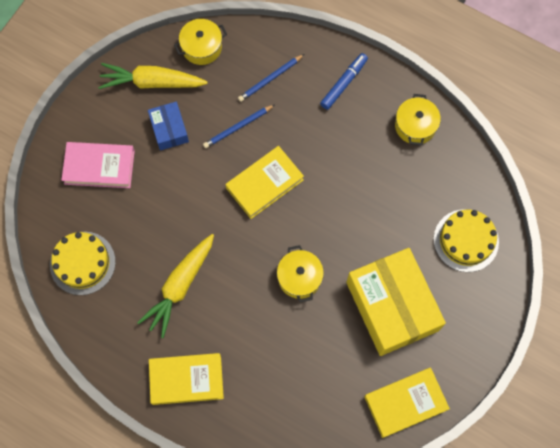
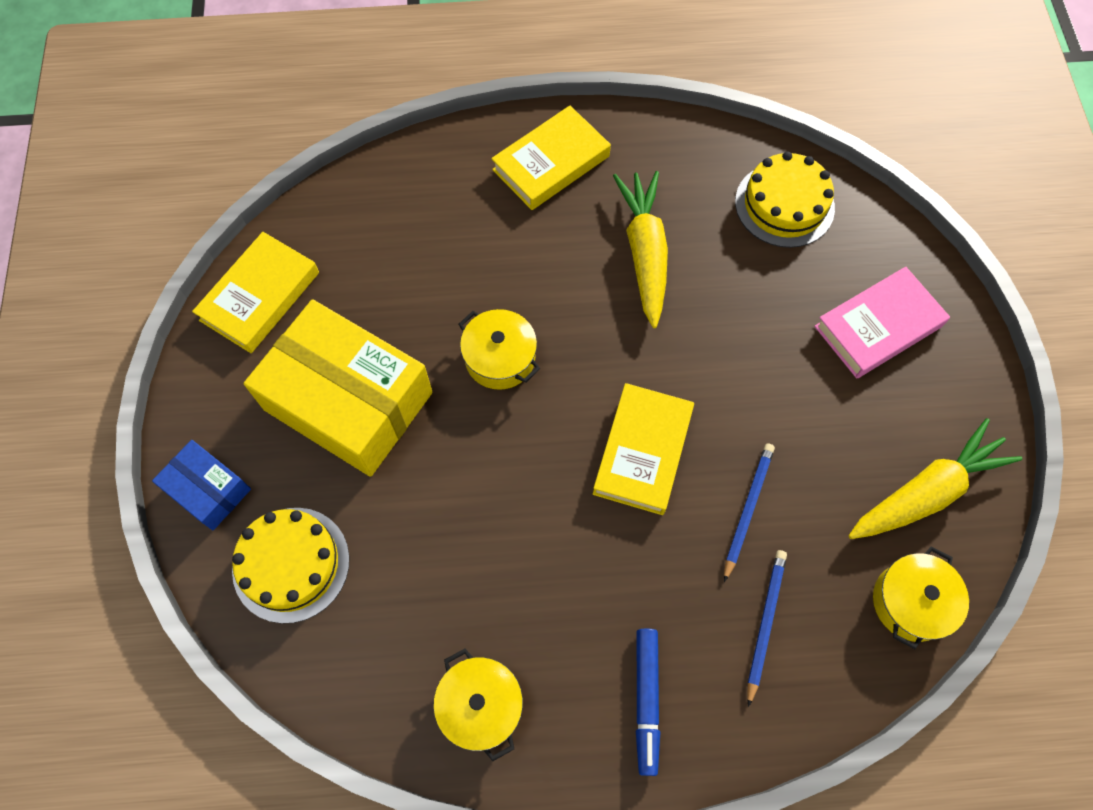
camera: 145 degrees right, 5 degrees down
(169, 129) = (838, 439): blue box -> blue box (208, 490)

